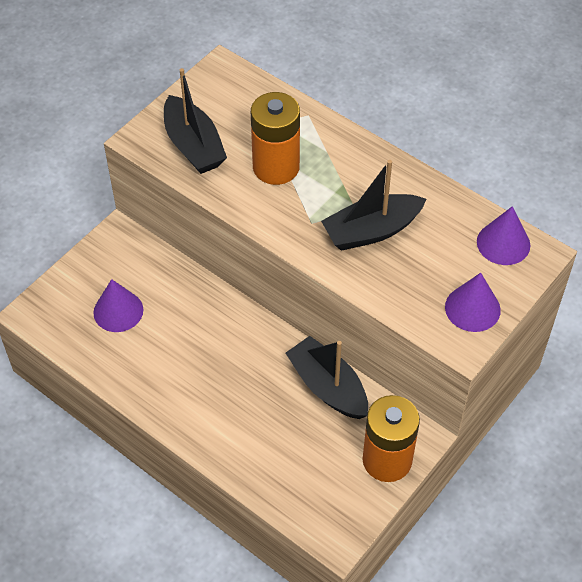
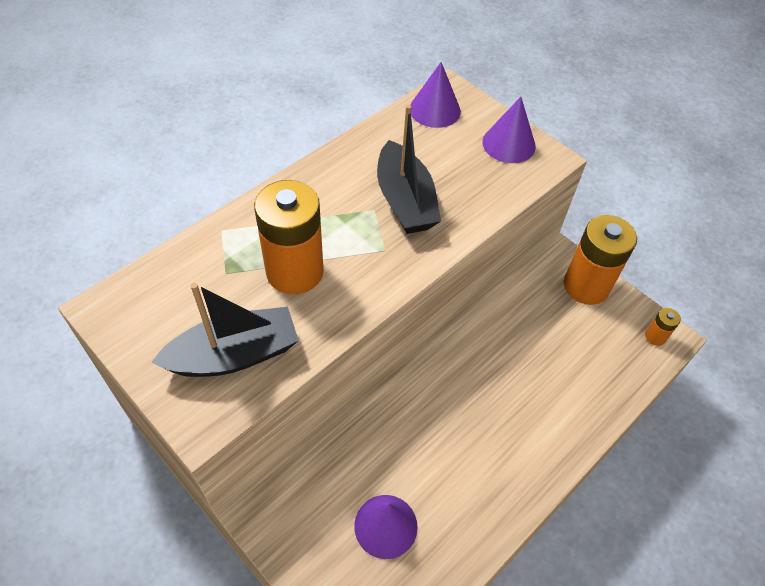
camera: 85 degrees left, 0 degrees up
(328, 387) = (506, 320): black boat -> none
(335, 524) = (655, 336): none -> orange battery

